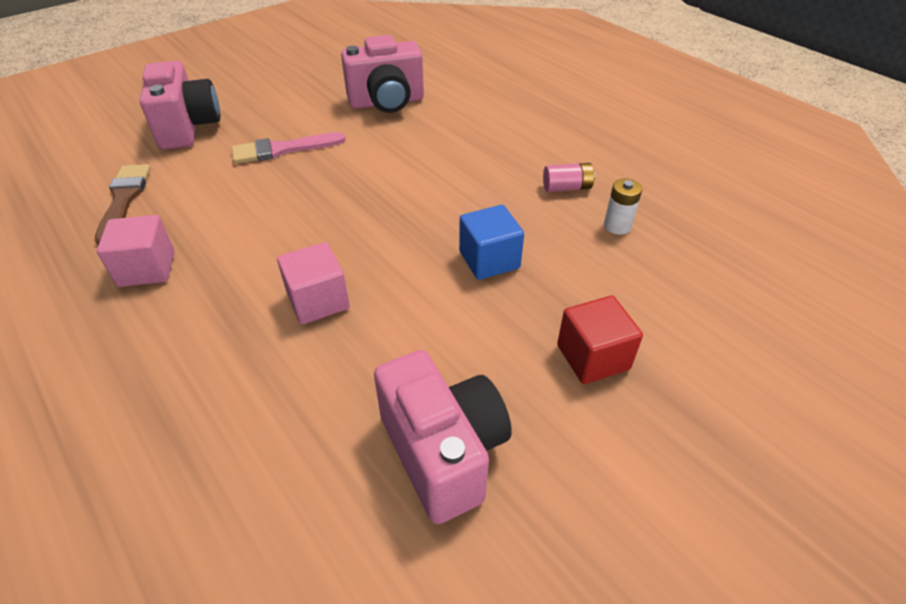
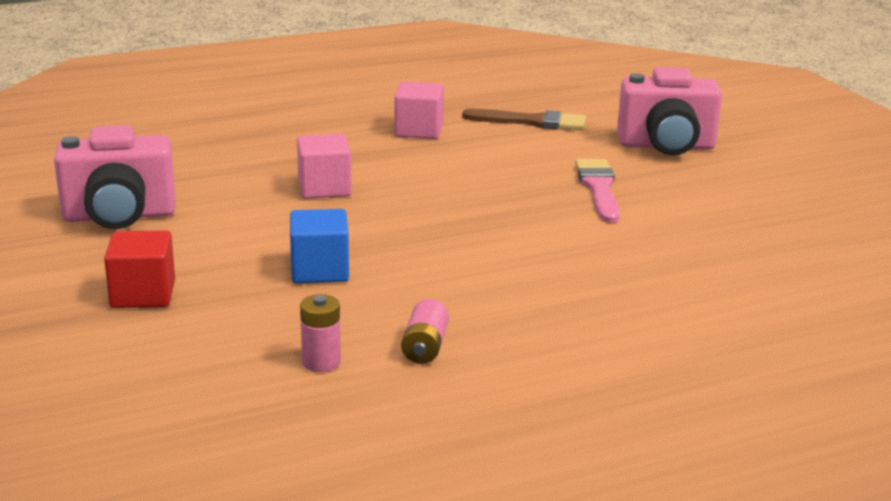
camera: 105 degrees right, 20 degrees down
(387, 102) = (707, 258): pink camera -> none
(617, 226) = (321, 362): white battery -> pink battery

